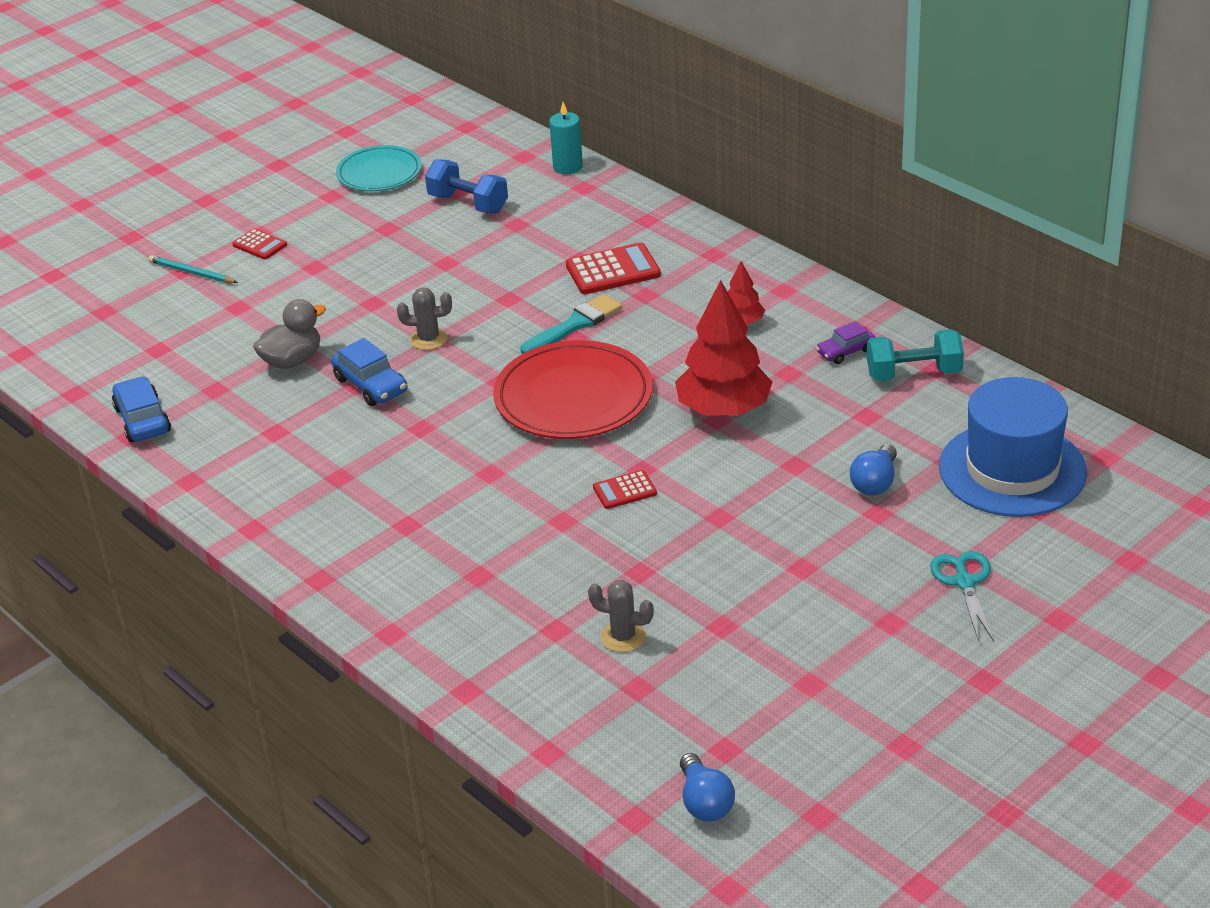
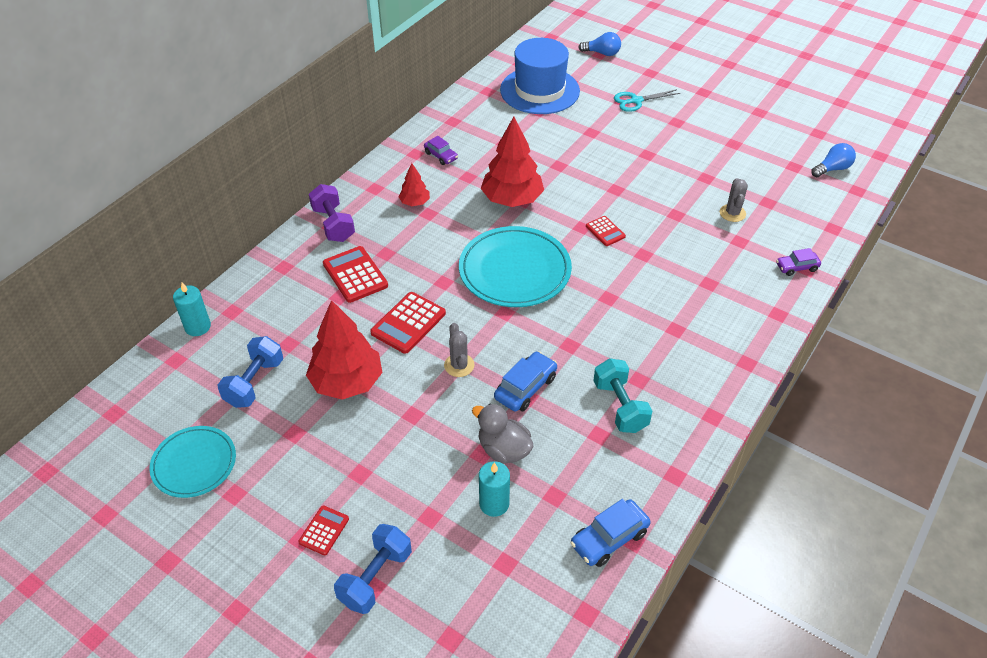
camera: 105 degrees left, 10 degrees up
(191, 272) = (375, 577): turquoise pencil -> blue dumbbell
(229, 348) = (494, 504): none -> turquoise candle
(440, 261) = (347, 382): none -> red tree
(475, 680) = (797, 267): none -> purple car
(513, 306) = (408, 323): none -> red calculator
(573, 397) = (514, 270): red plate -> turquoise plate
(575, 325) = (428, 284): turquoise brush -> none
(715, 256) = (333, 224): none -> purple dumbbell
(875, 482) = (565, 135): blue light bulb -> blue light bulb (602, 53)
(913, 374) = (459, 128): turquoise dumbbell -> turquoise dumbbell (620, 406)

